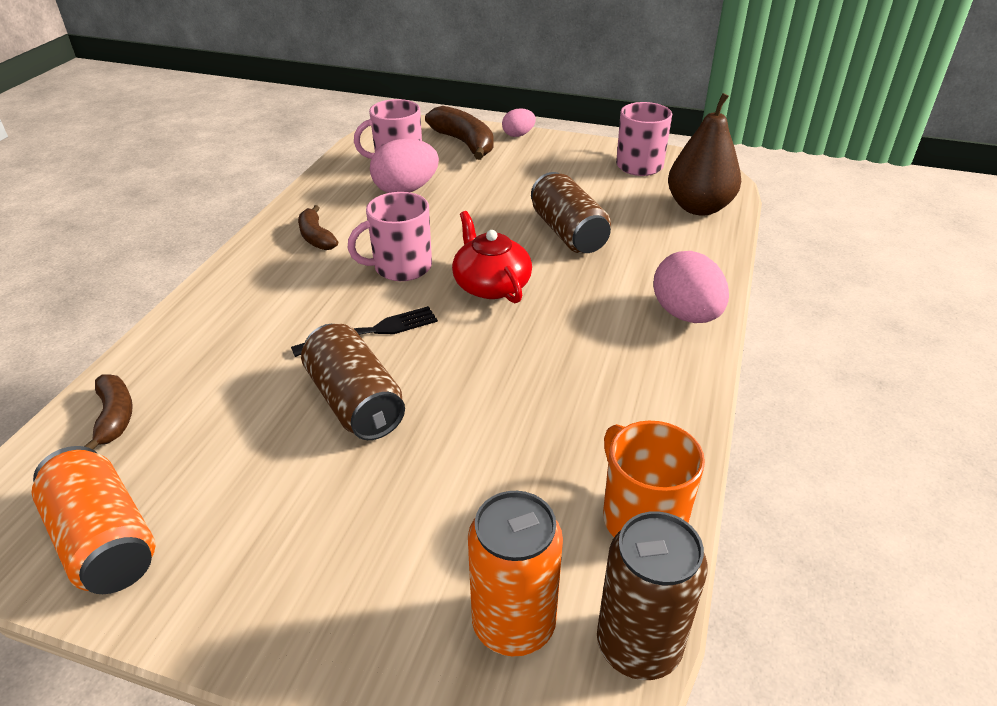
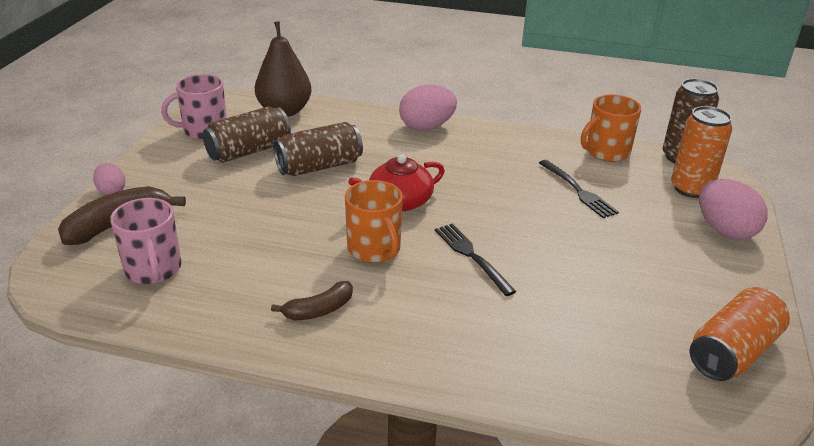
camera: 95 degrees left, 5 degrees down
(115, 417) = (621, 387): brown banana -> none
(355, 402) = (555, 255): brown can -> brown can (248, 151)
(401, 267) = (374, 249): pink mug -> orange mug
(406, 190) = (223, 258): pink egg -> pink egg (724, 230)
(510, 453) = (578, 191): none -> black fork

